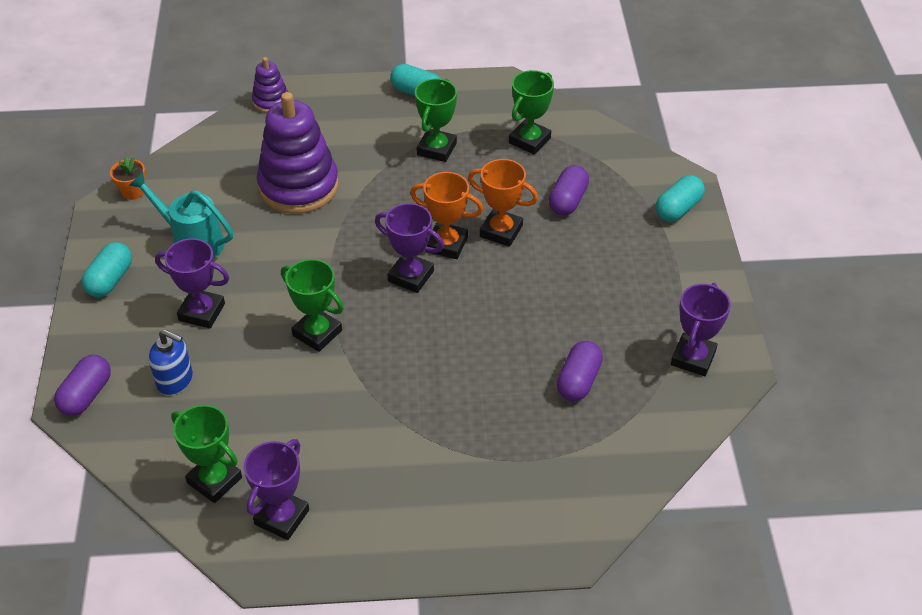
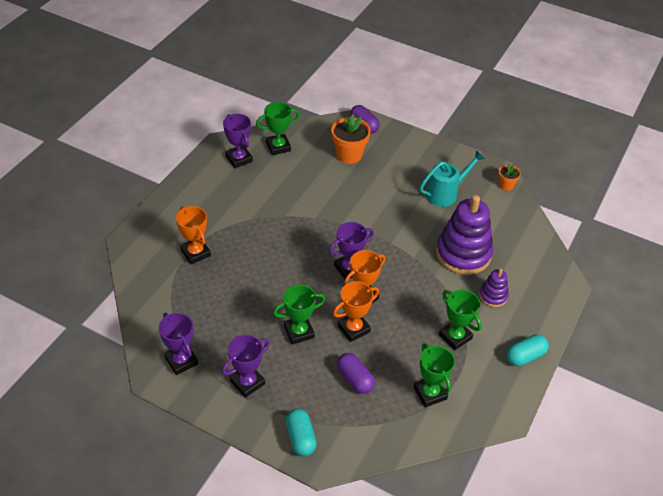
camera: 120 degrees right, 0 degrees up
(110, 280) = (438, 156): turquoise capsule -> none
(175, 380) = (349, 155): blue soap dispenser -> orange flower pot
(202, 312) = (388, 179): purple trophy -> purple trophy (247, 382)
(271, 101) = (560, 275): purple stacking toy -> purple stacking toy (493, 296)
(317, 333) = (338, 214): green trophy -> green trophy (299, 332)
(521, 450) = (195, 253): none -> orange trophy
(578, 381) = (214, 299): purple capsule -> none

